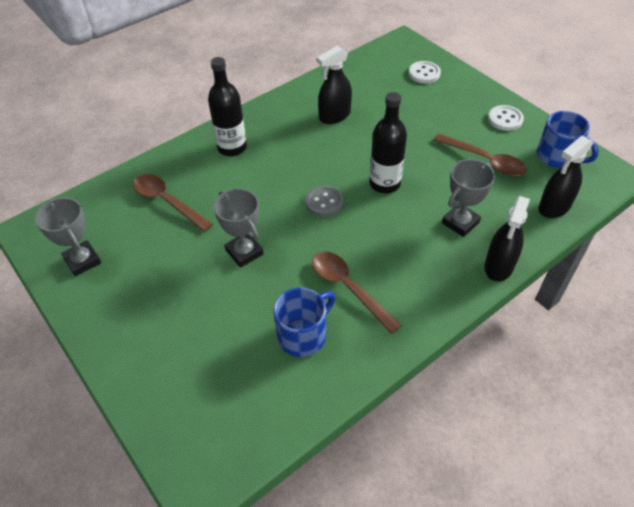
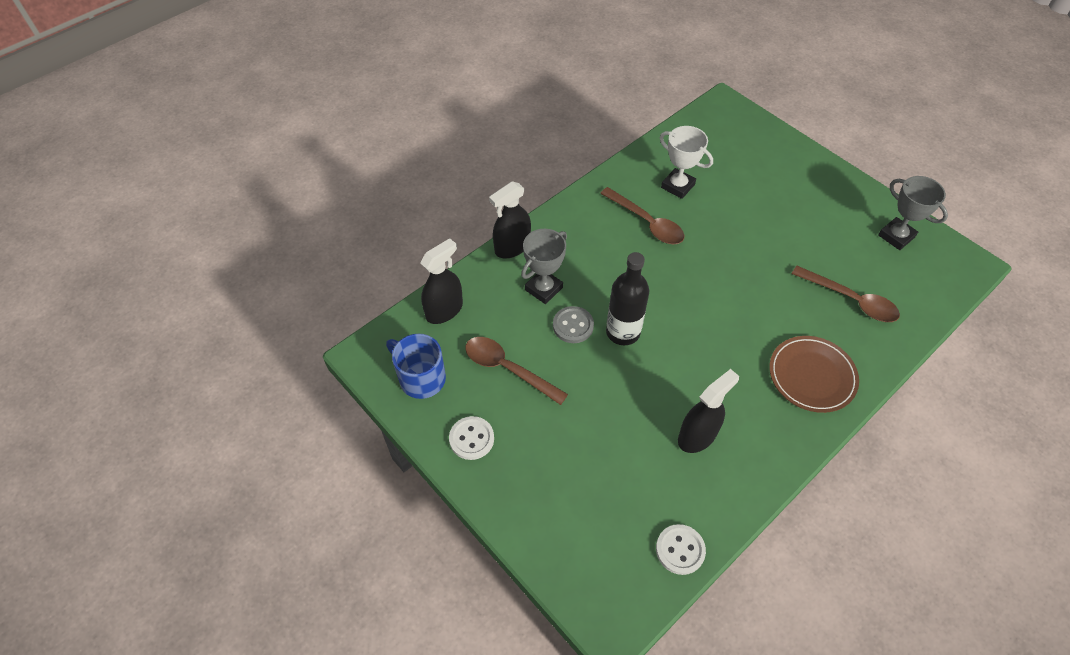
camera: 175 degrees right, 5 degrees up
(232, 148) = (811, 376): black bottle -> brown plate
(244, 252) = (749, 250): grey trophy -> none
(303, 335) = (677, 186): blue mug -> white trophy
(324, 202) = (685, 306): grey button -> grey button (573, 326)
(424, 73) = (577, 533): white button -> white button (680, 550)
(499, 266) = (512, 247): black spray bottle -> black spray bottle turned 150 degrees counterclockwise

